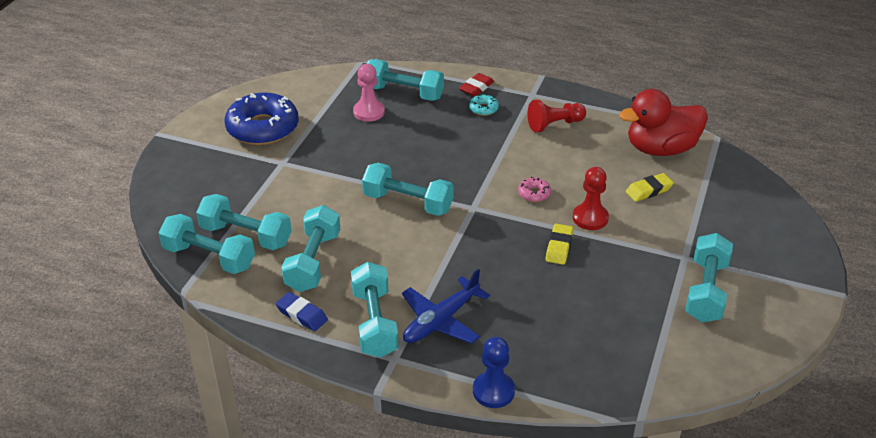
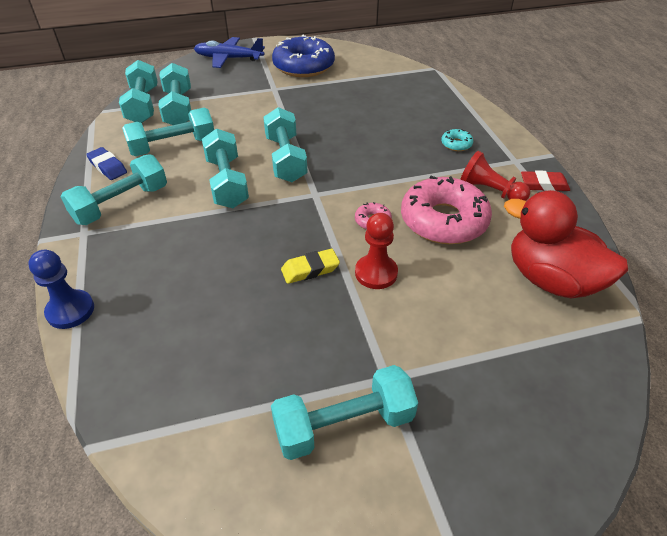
camera: 55 degrees right, 5 degrees up
(302, 315) = (108, 167): blue eraser -> blue eraser turned 45 degrees counterclockwise
(369, 112) = (377, 96): pink pawn -> none
(404, 93) = (422, 100): turquoise dumbbell -> turquoise dumbbell (227, 182)
(441, 320) = (148, 238): blue plane -> blue plane (229, 58)
(476, 88) = (479, 129): red eraser -> red eraser (544, 185)
(565, 161) = (443, 220): none -> pink donut
(649, 190) = (469, 299): yellow eraser -> none

